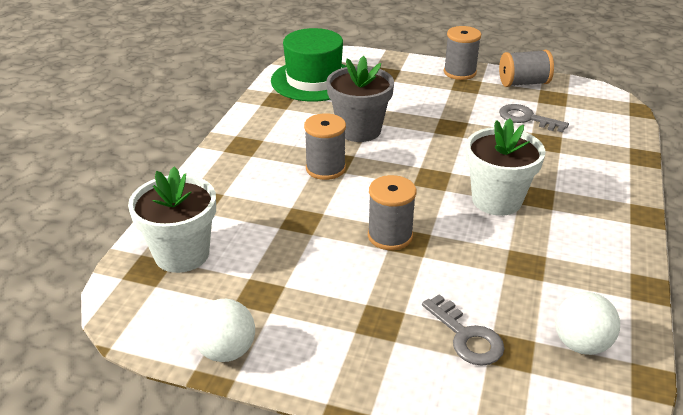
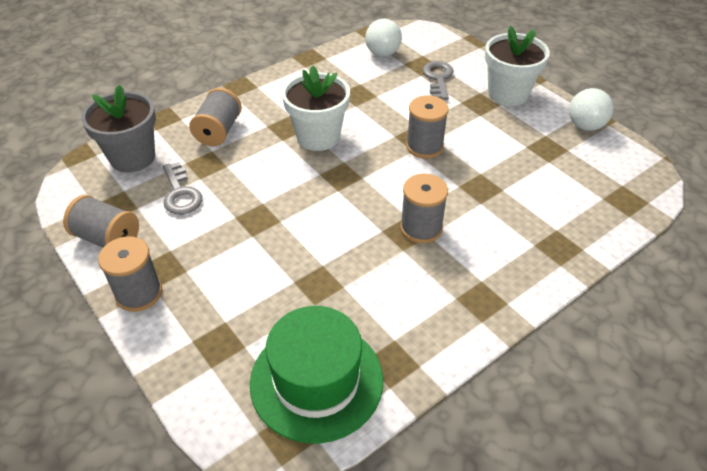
camera: 145 degrees left, 10 degrees up
(182, 254) = (594, 201): white flower pot -> white flower pot (508, 94)
(359, 130) = (346, 260): grey flower pot -> grey flower pot (132, 157)
(582, 167) = (218, 131): none -> grey spool

